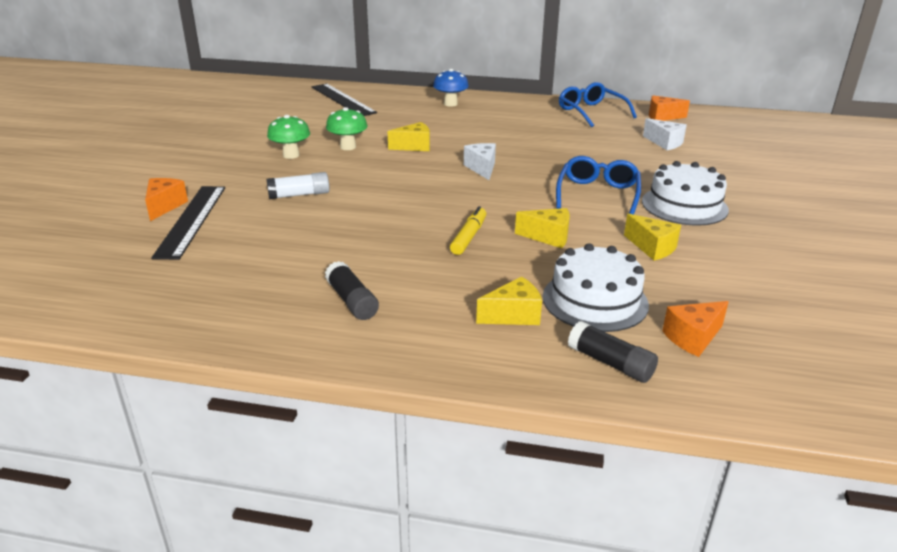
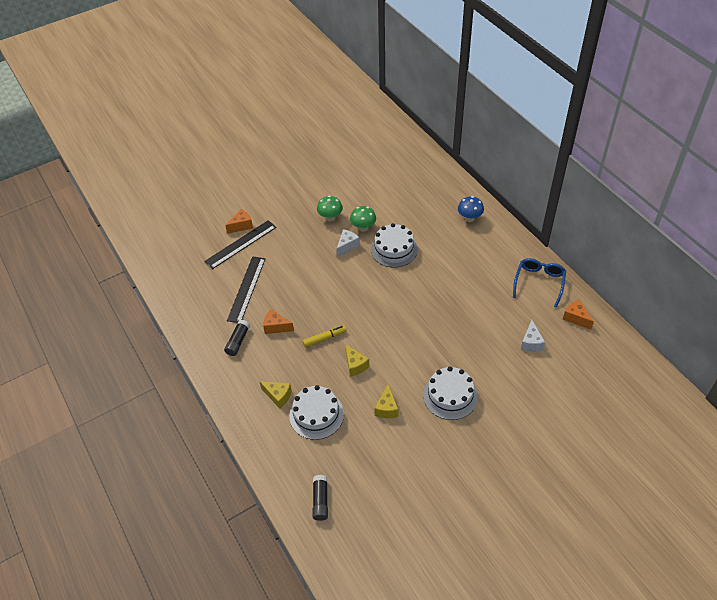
camera: 50 degrees right, 20 degrees up
(299, 195) = (297, 255): white glue stick -> none
(342, 99) = (417, 175): black ruler -> black ruler (246, 289)
(414, 146) = (394, 249): yellow cheese -> white cake
(482, 168) = (400, 292): white cheese -> white cheese (347, 246)
(597, 195) = (422, 355): blue glasses -> none
(610, 363) = (275, 446): black glue stick -> black glue stick (320, 501)
(693, 338) = (320, 463): orange cheese -> orange cheese (276, 327)

